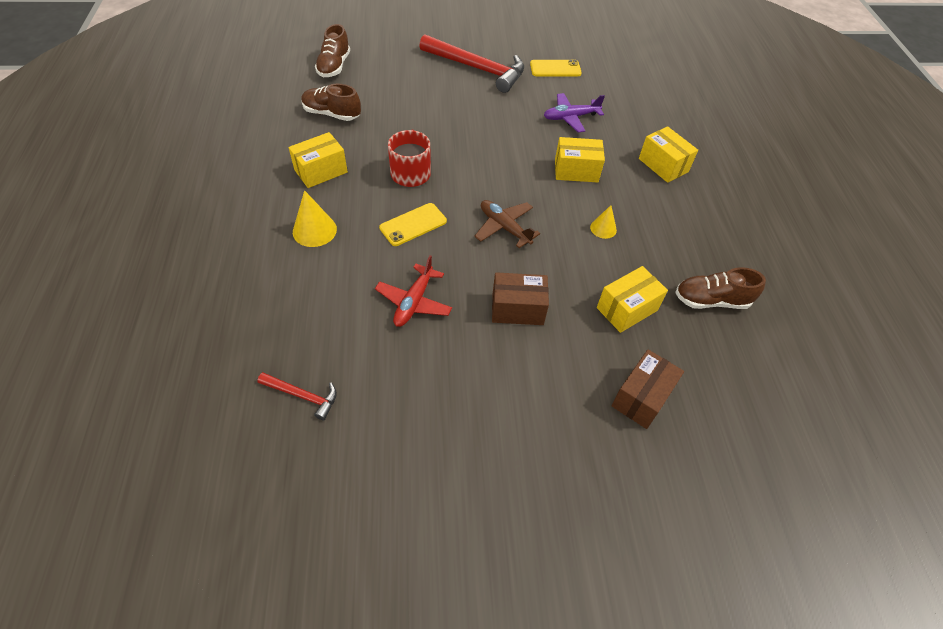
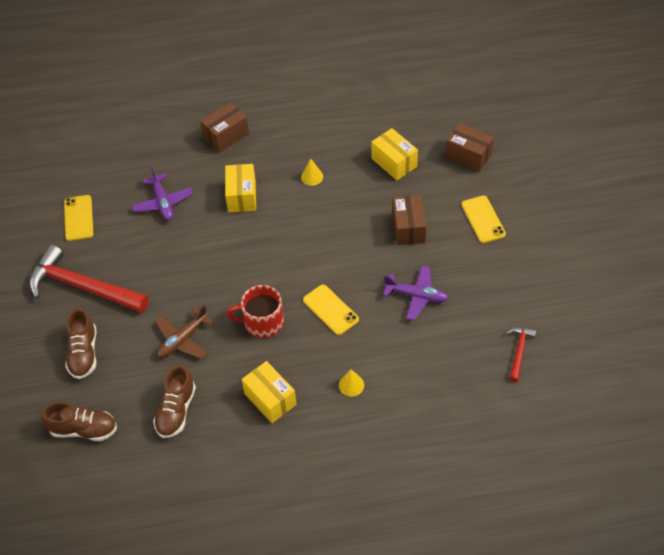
camera: 90 degrees left, 0 degrees up
(314, 230) = (351, 385): yellow cone -> yellow cone, size x0.63
(414, 302) = (416, 296): red plane -> purple plane
(478, 69) = (82, 286): red hammer -> red hammer turned 90 degrees counterclockwise
(504, 227) = (322, 243): brown plane -> brown plane (183, 339)
(524, 395) = (483, 219): none -> yellow phone
(663, 165) = (226, 136): yellow box -> brown box
(711, 300) = (375, 114): brown shoe -> brown shoe (84, 353)

